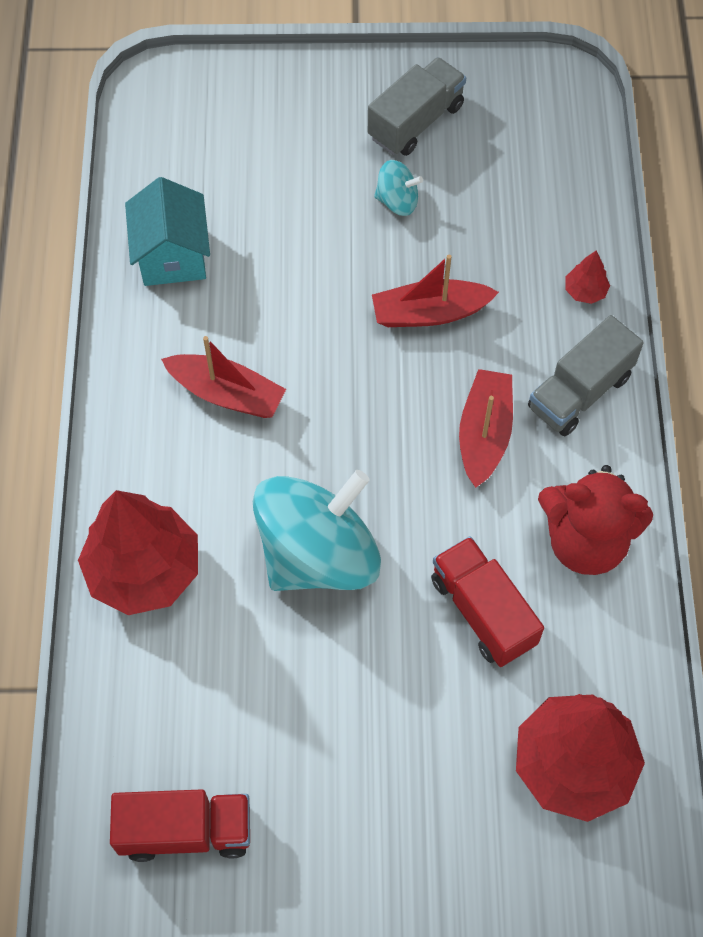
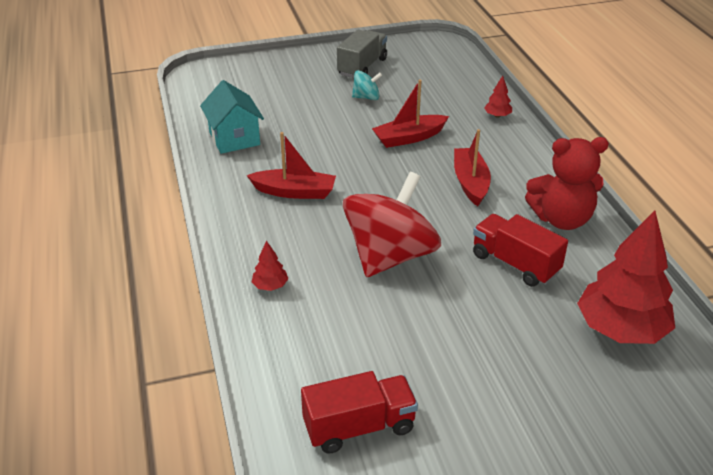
camera: 15 degrees left, 25 degrees down
(144, 570) = (270, 286): red tree -> red tree, size x0.41
(318, 554) = (390, 256): turquoise spinning top -> red spinning top
(579, 392) = (518, 156): grey truck -> none

